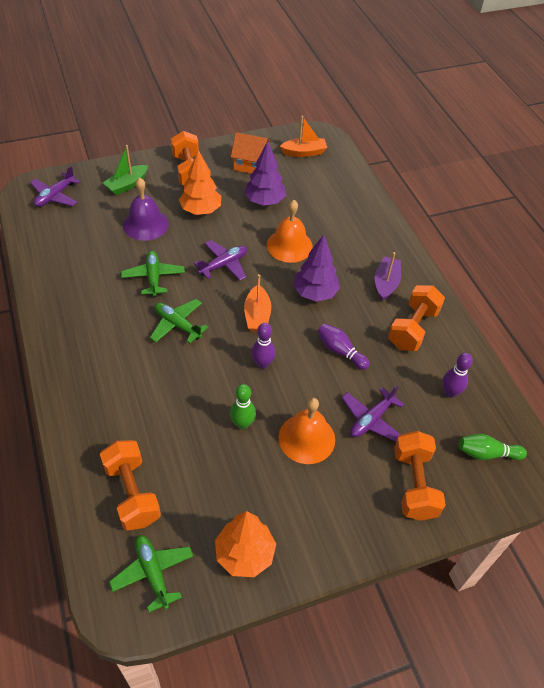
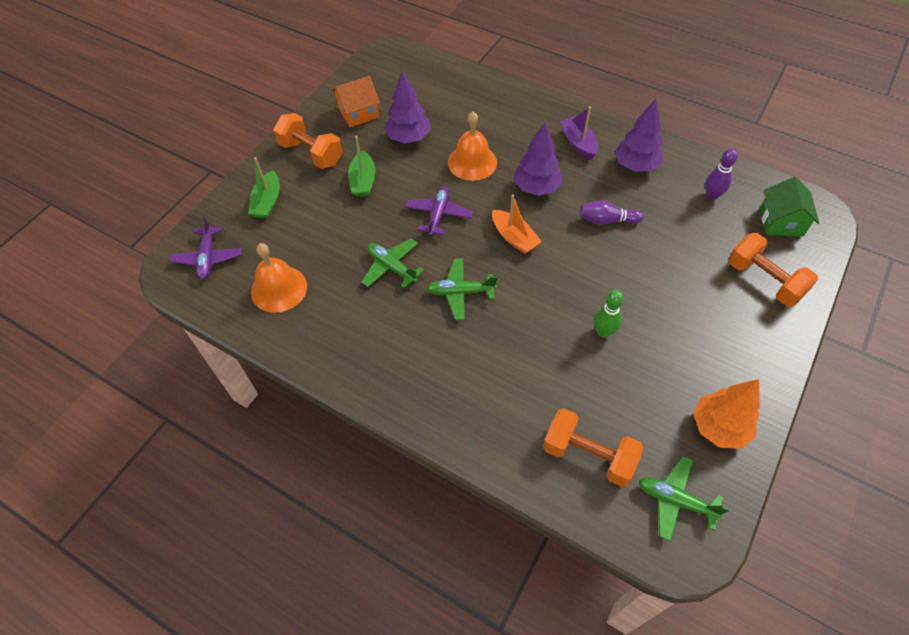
camera: 35 degrees left, 5 degrees up
(145, 224) = (328, 226): purple bell -> none
(201, 210) = (363, 181): orange tree -> green boat
(262, 364) = (563, 273): purple bowling pin -> none
(304, 152) = (392, 75): orange boat -> none
(306, 438) = (660, 305): orange bell -> orange bell (279, 289)
(371, 419) = (686, 256): purple plane -> none
(412, 328) = (635, 165): orange dumbbell -> purple tree
(486, 453) = (781, 222): green bowling pin -> green house

